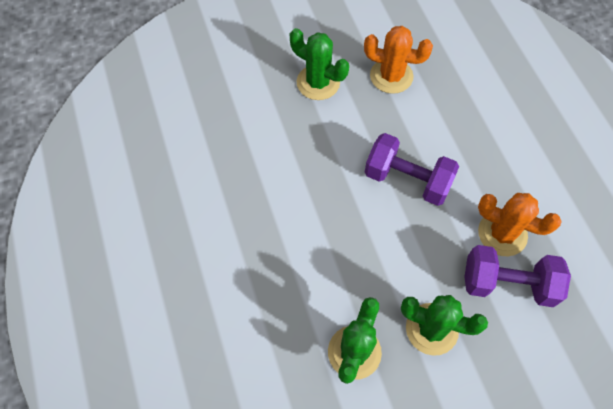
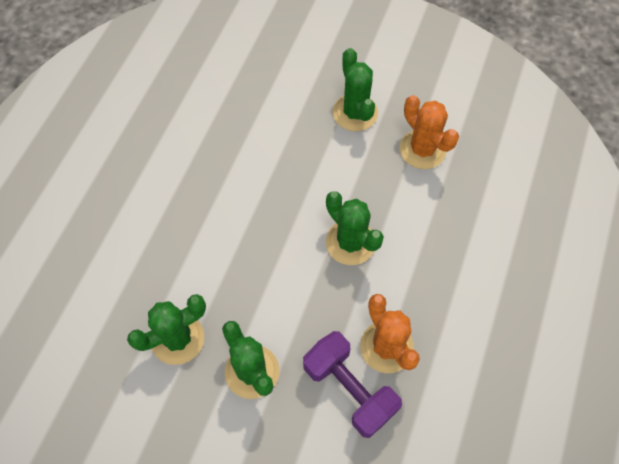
camera: 40 degrees right, 0 degrees up
(407, 180) = (350, 242): purple dumbbell -> green cactus

